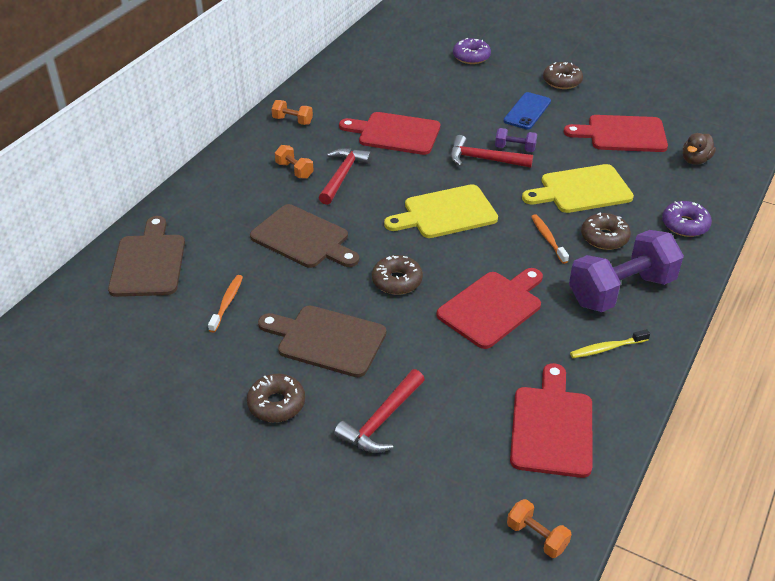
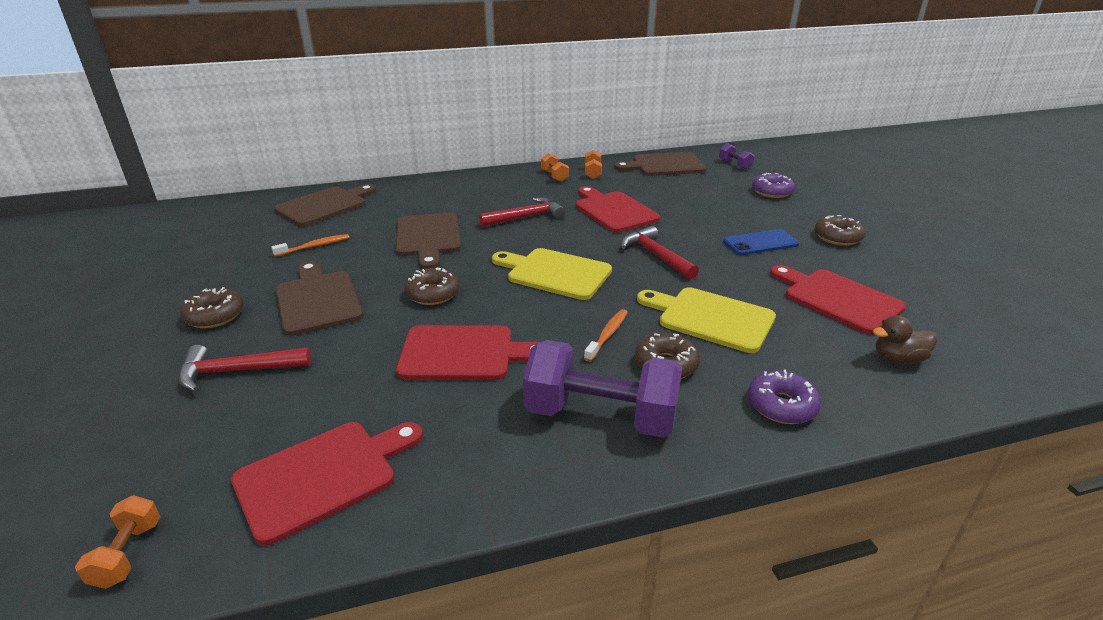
camera: 45 degrees right, 10 degrees down
(294, 170) = (501, 200): orange dumbbell -> orange dumbbell (592, 173)
(359, 64) = (664, 165): none -> brown cutting board
(515, 148) = (699, 261): purple dumbbell -> purple dumbbell (734, 165)
(607, 348) = (494, 452): yellow toothbrush -> none

